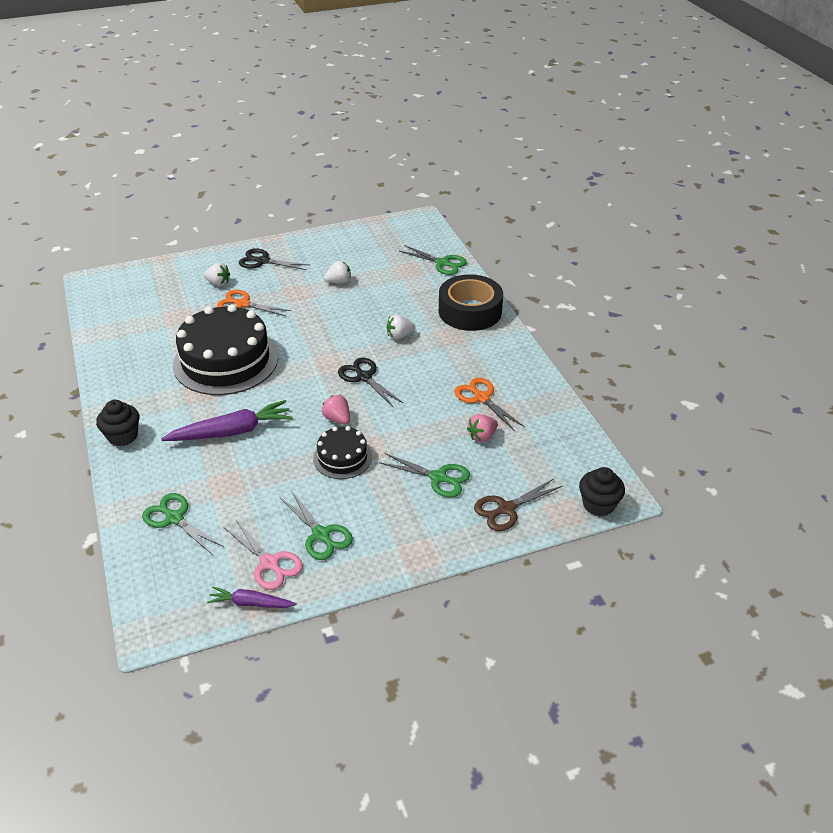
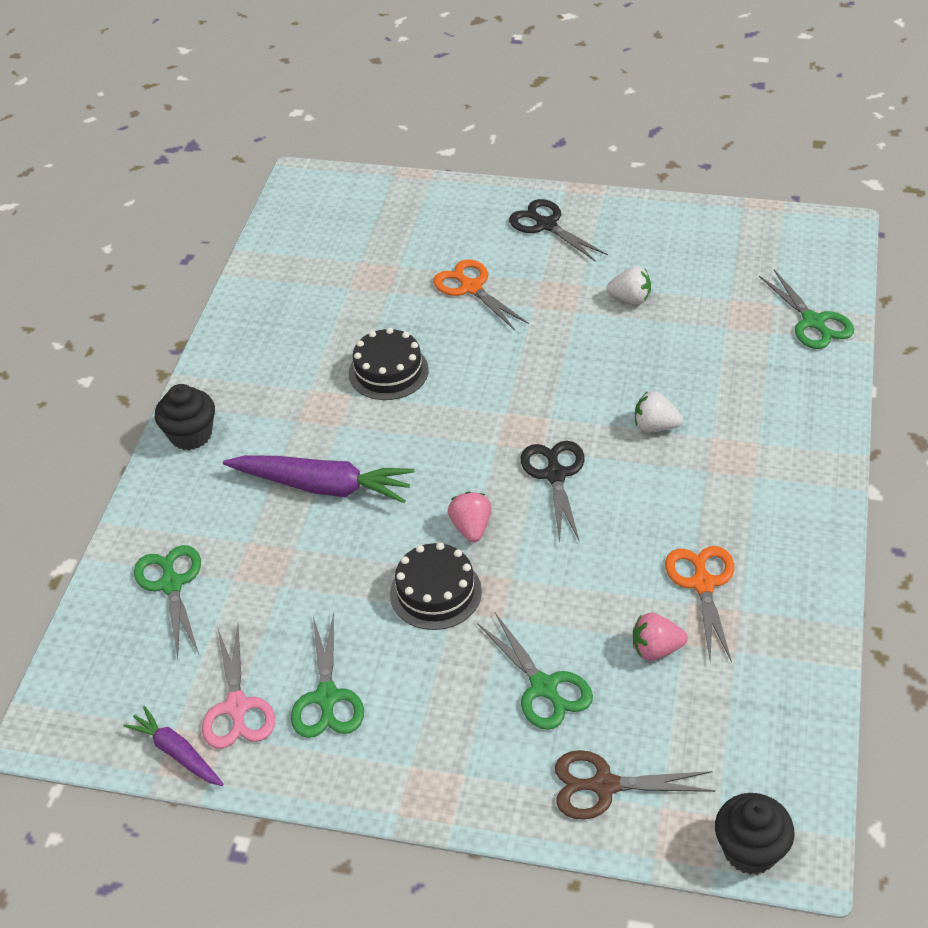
camera: 35 degrees right, 5 degrees up
(218, 283) = (461, 241): white strawberry -> none
(226, 361) = (388, 371): black cake -> black cake, size x0.50
(470, 311) = (795, 425): black tape -> none

